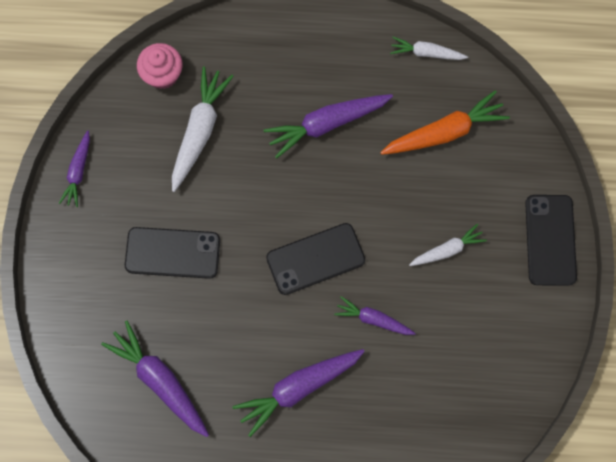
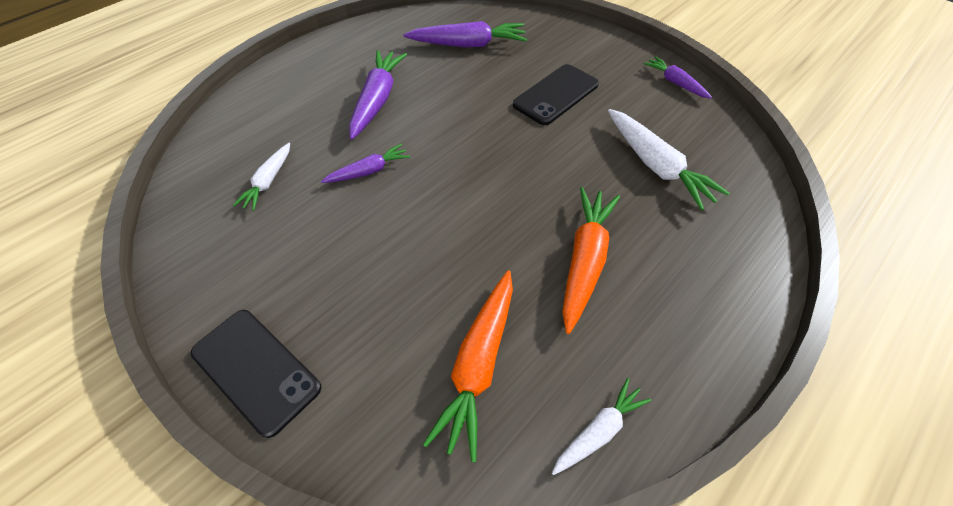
camera: 130 degrees right, 20 degrees down
(162, 74) = (739, 174): pink cupcake -> none
(315, 259) = (460, 168): black phone -> none
(327, 124) = (585, 261): purple carrot -> orange carrot
(447, 250) = (359, 266): white carrot -> white carrot (268, 181)

